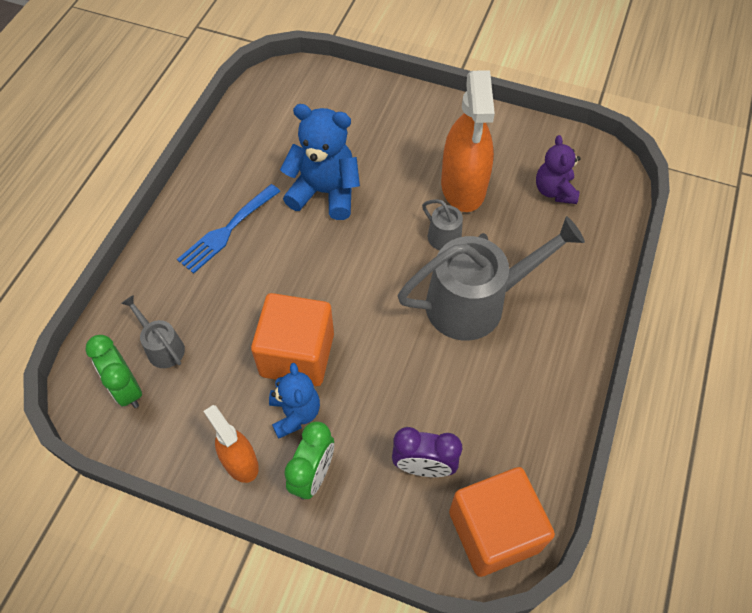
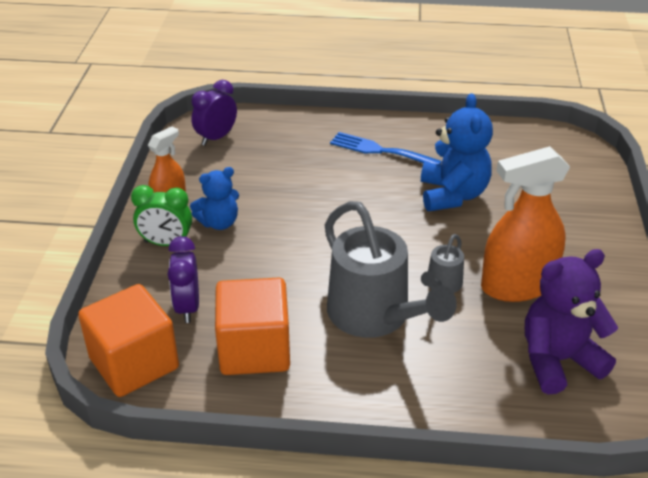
camera: 75 degrees right, 20 degrees down
(127, 389) = (216, 138): green clock -> purple clock
(162, 347) = (257, 145): grey watering can -> none
(297, 354) = (274, 213): orange cube -> orange cube (254, 349)
(554, 191) = (558, 360): purple teddy bear -> purple teddy bear, size x1.59

